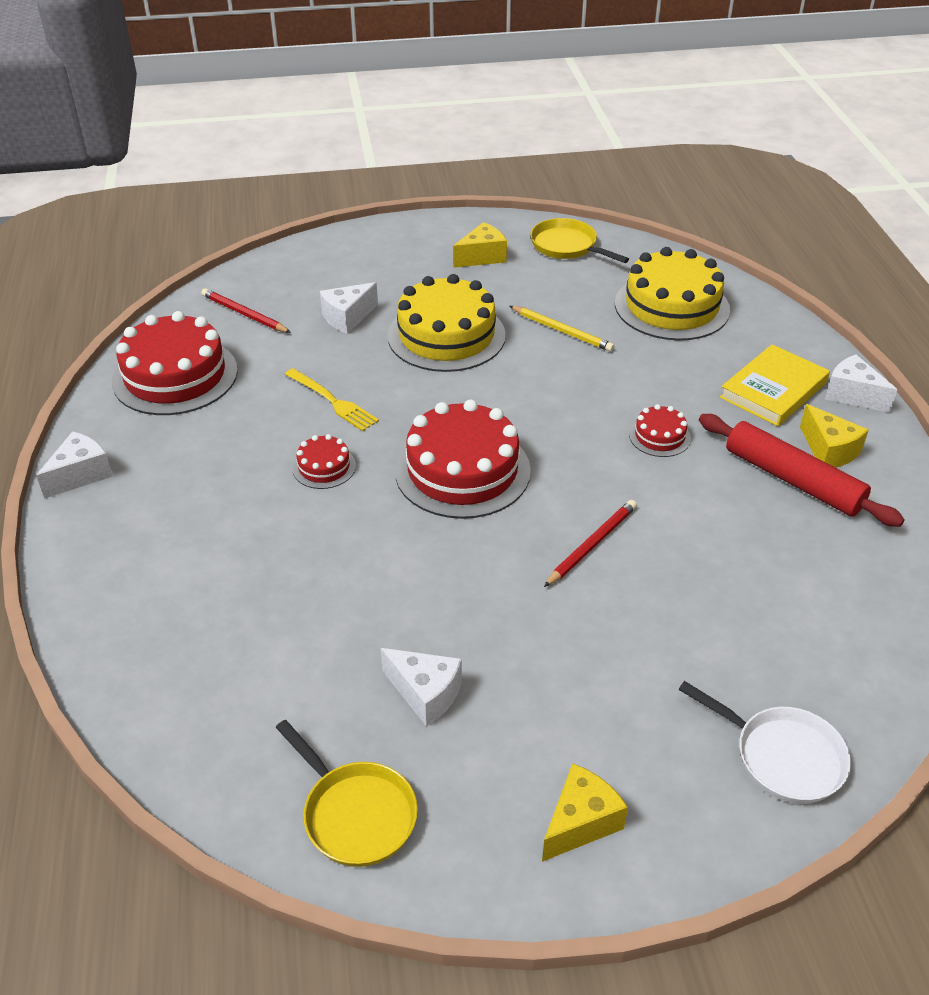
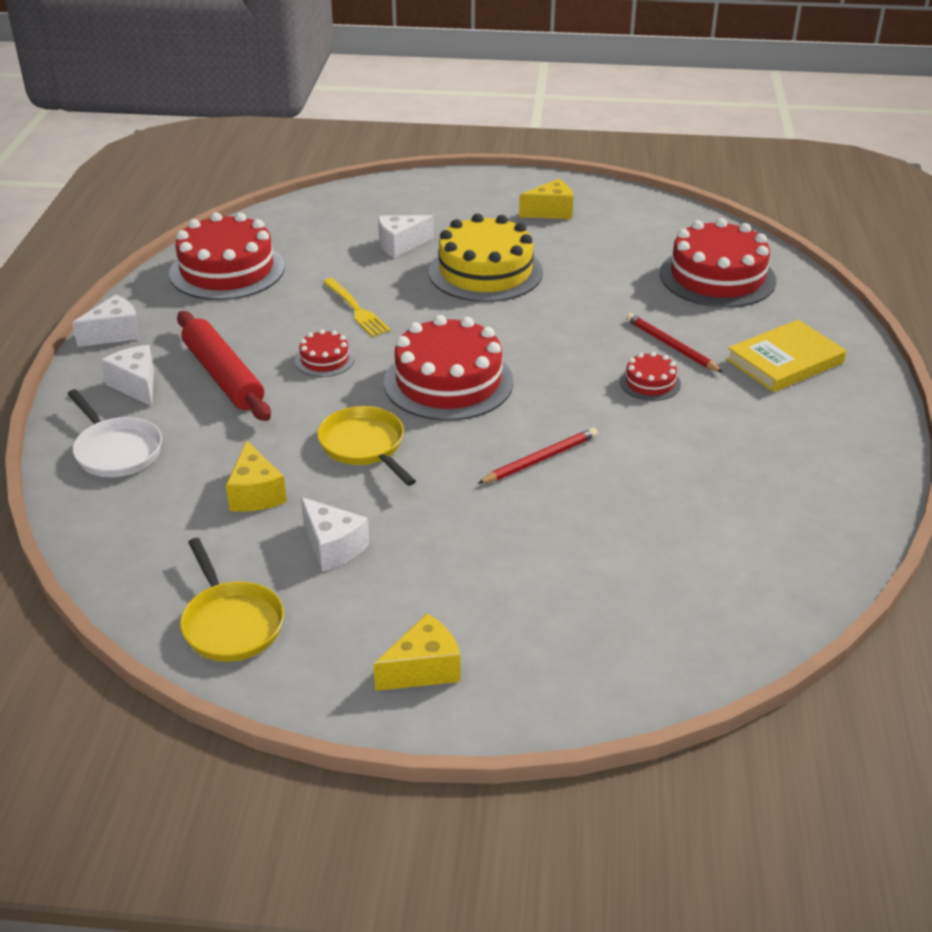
camera: 15 degrees right, 5 degrees down
(244, 314) = (309, 230): red pencil -> red pencil (671, 346)
(562, 331) = (598, 283): yellow pencil -> none
(567, 246) = (638, 213): yellow pan -> yellow pan (364, 446)
(671, 306) = (717, 277): yellow cake -> red cake
(782, 757) = (637, 657): white pan -> white pan (116, 450)
(793, 480) = (765, 438): red rolling pin -> red rolling pin (224, 376)
(828, 451) = (815, 420): yellow cheese -> yellow cheese (255, 494)
(852, 395) = (865, 377): white cheese -> white cheese (136, 385)

